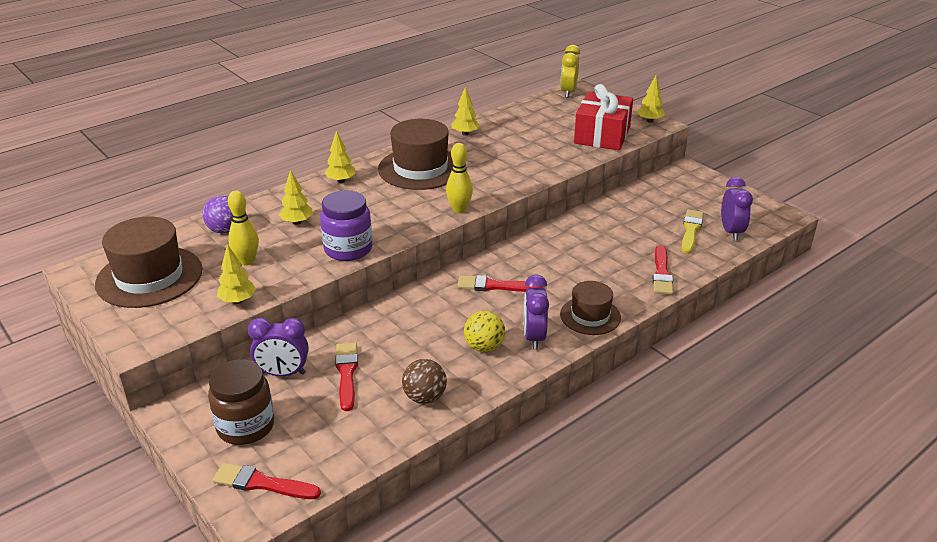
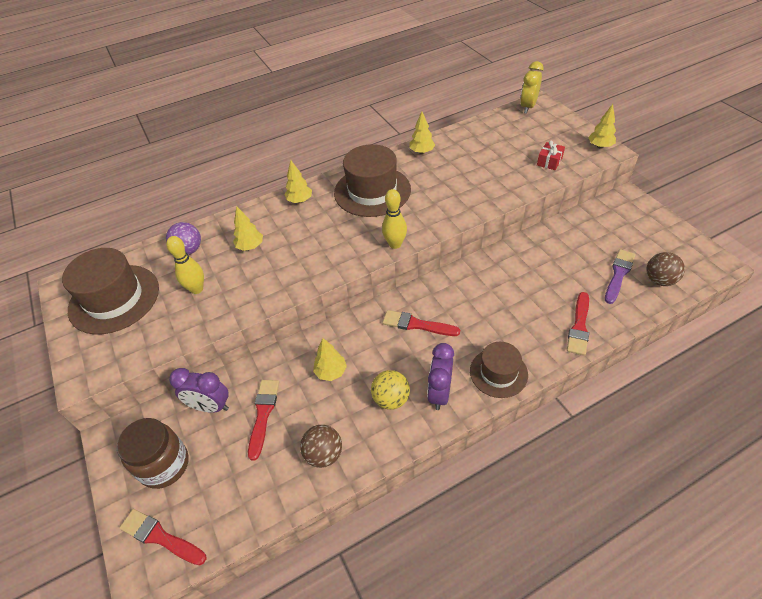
camera: 15 degrees right, 15 degrees up
(238, 301) = (176, 336): yellow tree -> yellow tree (331, 372)
(348, 249) = (285, 284): purple jar -> none
(602, 135) = (549, 161): red gift -> red gift, size x0.44
(691, 230) = (618, 274): yellow brush -> purple brush
(731, 232) = (659, 280): purple clock -> brown ball

